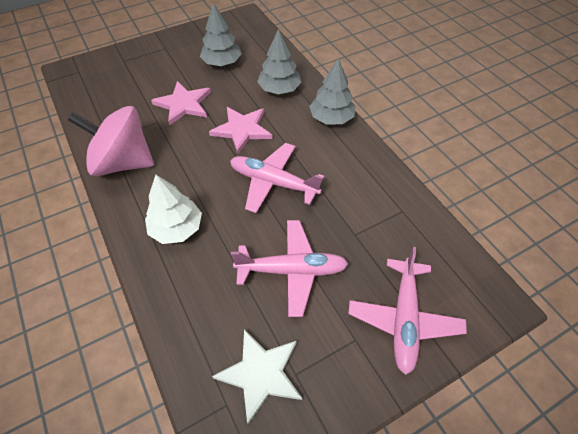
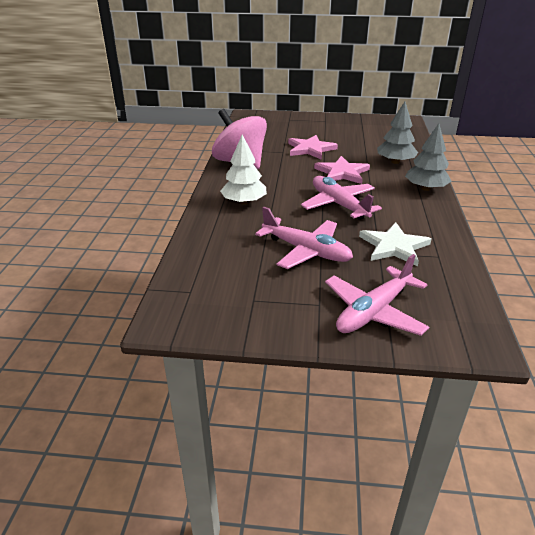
camera: 35 degrees right, 20 degrees down
(222, 63) = (361, 137): grey tree -> none
(260, 374) = (228, 288): white star -> white star (394, 246)

